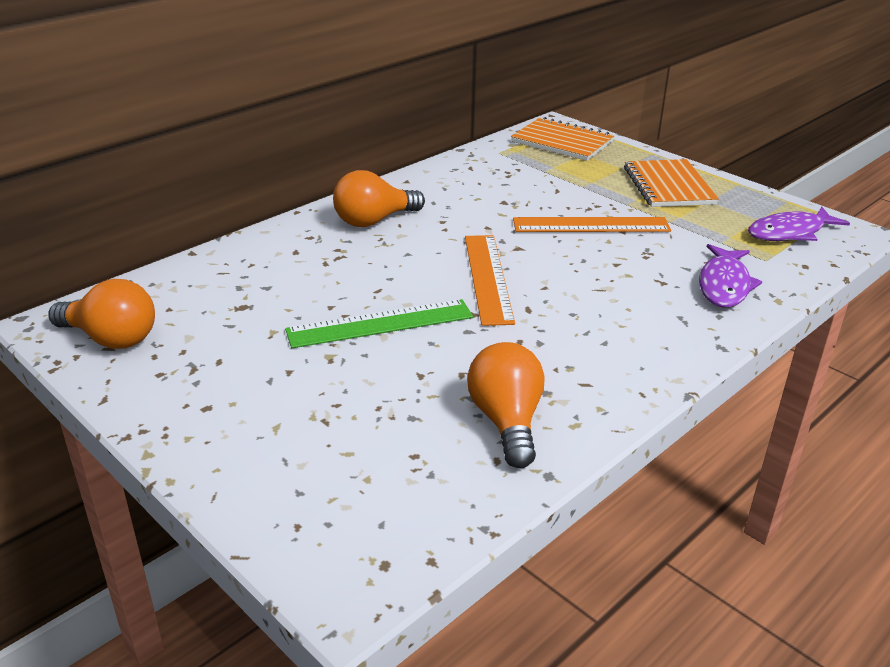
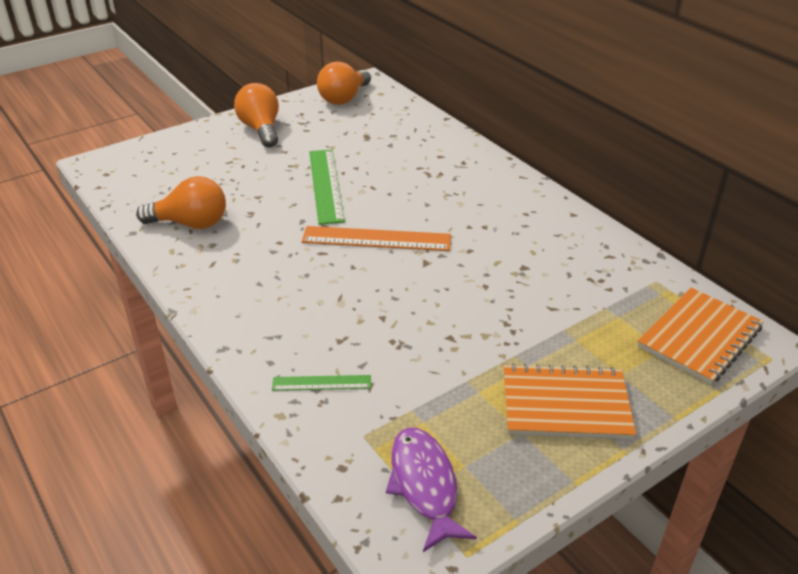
camera: 100 degrees right, 5 degrees up
(374, 221) = (488, 192): orange light bulb -> orange light bulb (261, 129)
(591, 225) = (466, 316): orange ruler -> none
(724, 285) = (321, 383): purple fish -> green ruler

